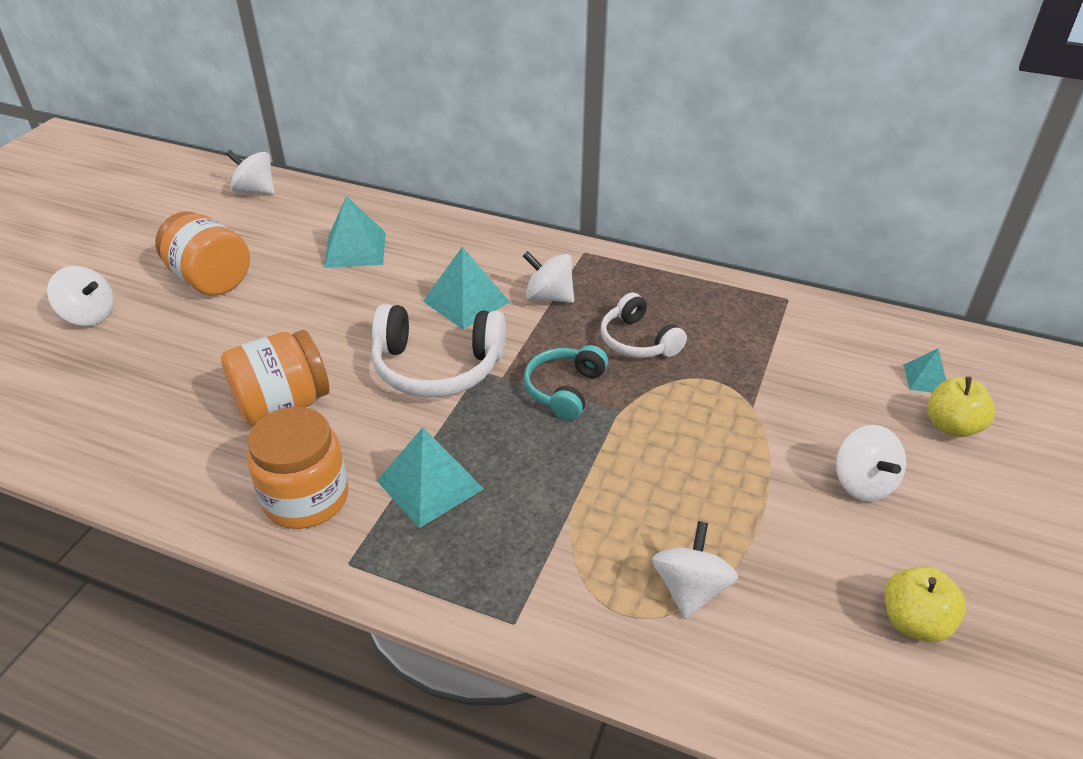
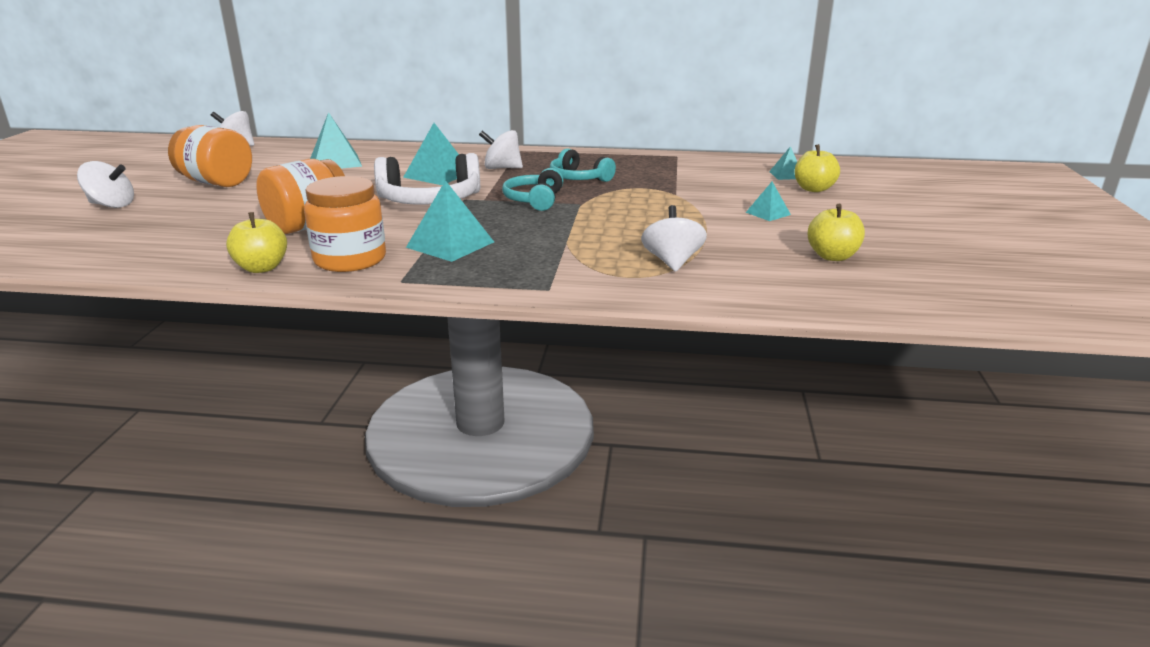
camera: 15 degrees left, 15 degrees down
(206, 497) = (261, 268): none -> yellow apple
(638, 341) = (579, 178): white headphones -> turquoise headphones
(863, 483) = (768, 213): white spinning top -> turquoise pyramid

